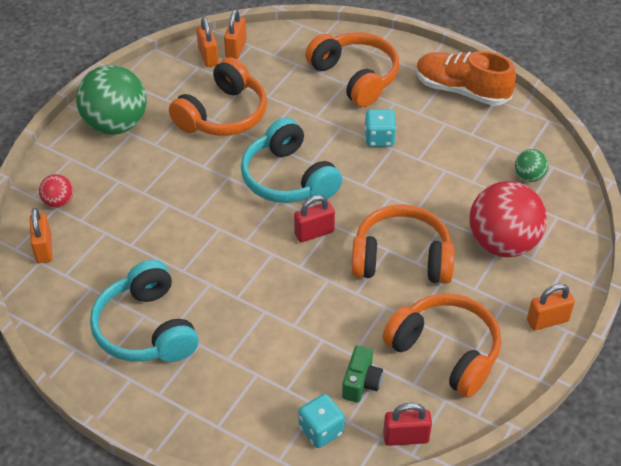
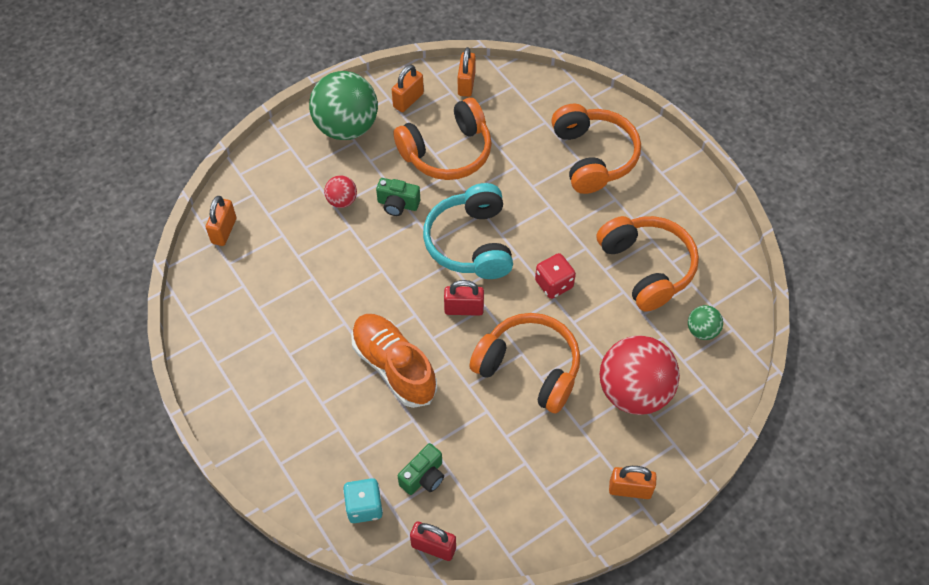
camera: 25 degrees right, 10 degrees up
(59, 202) = (259, 188): red ball -> red ball (342, 201)
(146, 329) = (269, 344): turquoise headphones -> none
(202, 170) = (398, 204): none -> green camera
(236, 49) = (496, 85): orange padlock -> orange padlock (408, 100)
(379, 139) = (579, 233): turquoise dice -> none
(382, 185) = (554, 284): none -> red dice
(445, 351) = (516, 479): orange headphones -> orange headphones (647, 268)
(461, 90) = (690, 210): orange shoe -> orange shoe (394, 366)

